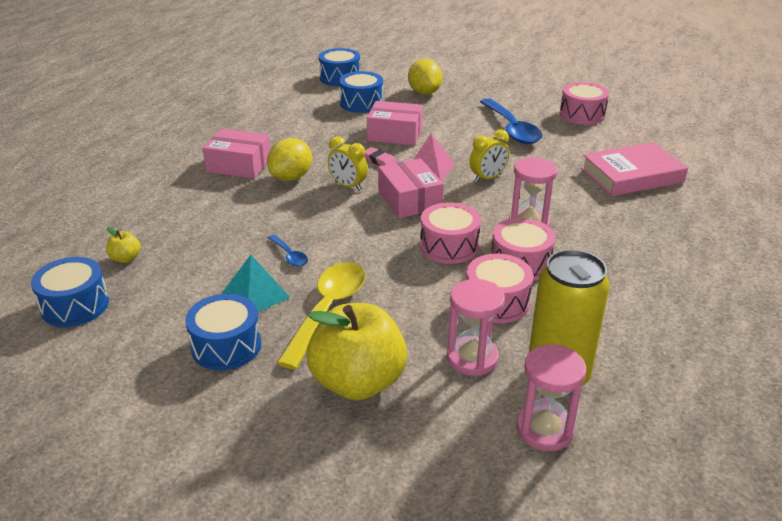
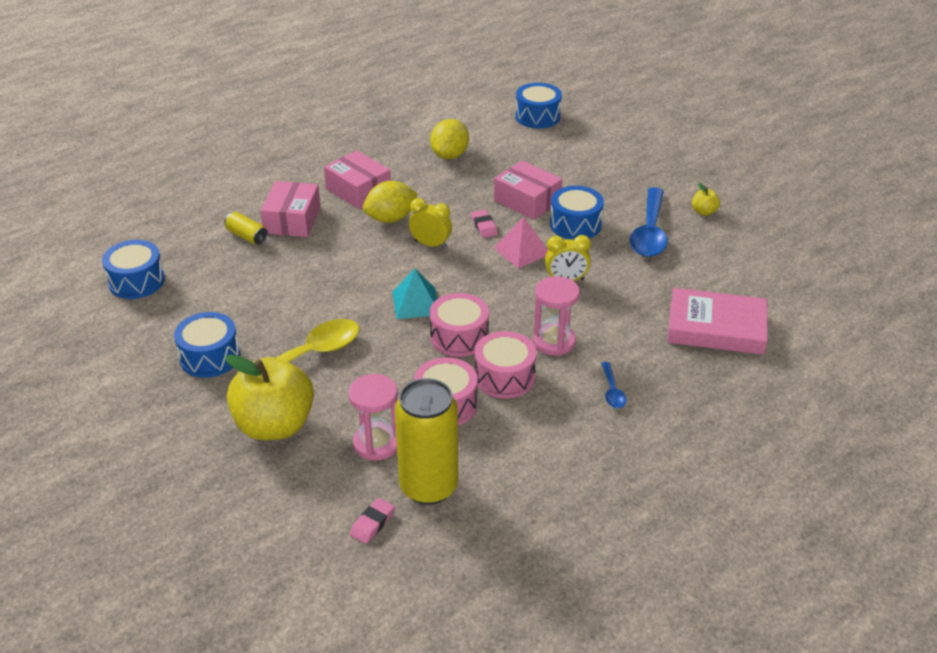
camera: 30 degrees right, 5 degrees up
(125, 258) = (200, 253): yellow apple -> yellow apple (704, 212)
(163, 230) = (247, 236): none -> yellow can
(256, 295) = (266, 322): turquoise pyramid -> turquoise pyramid (416, 303)
(289, 255) = (322, 296): blue spoon -> blue spoon (612, 391)
(348, 186) = (430, 244): yellow clock -> yellow clock turned 135 degrees clockwise
(361, 103) = (529, 154): blue drum -> blue drum (575, 224)
(409, 200) = (471, 278): pink box -> pink box (292, 220)
(424, 92) = (605, 160): yellow lemon -> yellow lemon (450, 155)
(544, 430) = (372, 523): pink hourglass -> pink eraser
(582, 115) = (745, 239): pink drum -> none

